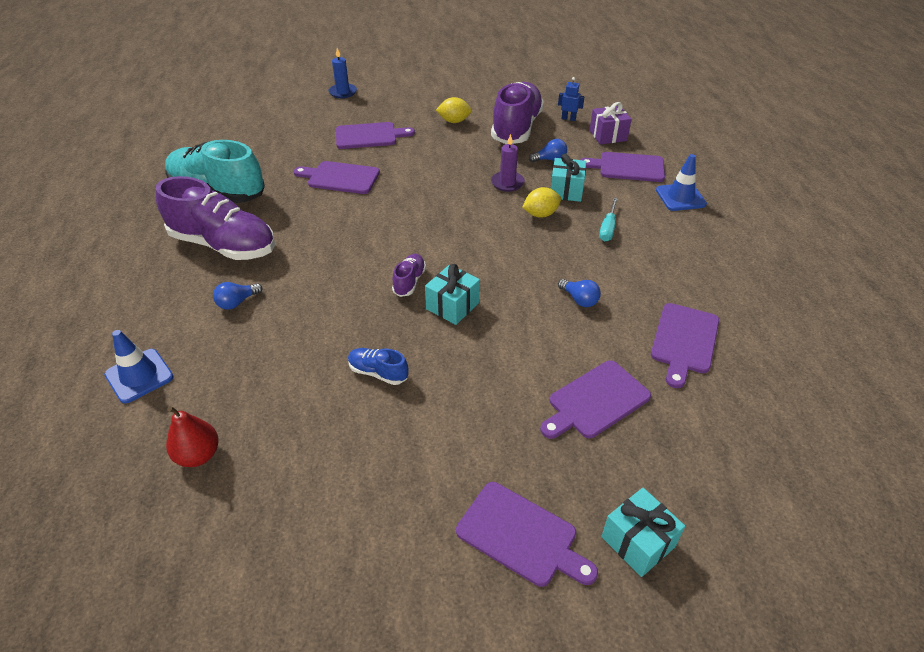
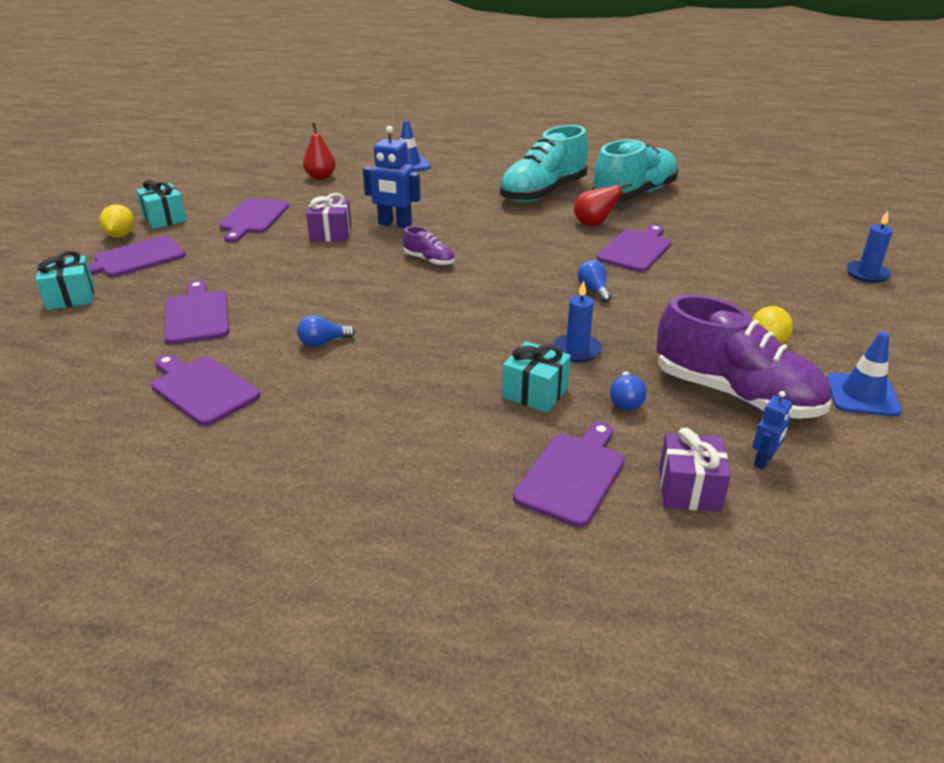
camera: 110 degrees right, 10 degrees down
(223, 245) = (543, 193): purple shoe -> turquoise shoe
(237, 302) = (460, 194): blue light bulb -> blue light bulb (594, 290)
(295, 204) = (594, 224): none -> red pear
(337, 329) = (395, 224): none -> blue robot
(369, 136) = (733, 276): purple cutting board -> purple cutting board (253, 218)
(378, 373) = (331, 233): blue shoe -> purple gift
(452, 306) = (378, 274): turquoise gift -> turquoise gift (165, 219)
(507, 183) = (577, 350): purple candle -> blue candle
(540, 214) = (492, 358): yellow lemon -> yellow lemon (121, 235)
(608, 228) = (428, 401): turquoise screwdriver -> none
(680, 197) = (457, 502): blue traffic cone -> blue traffic cone (862, 395)

